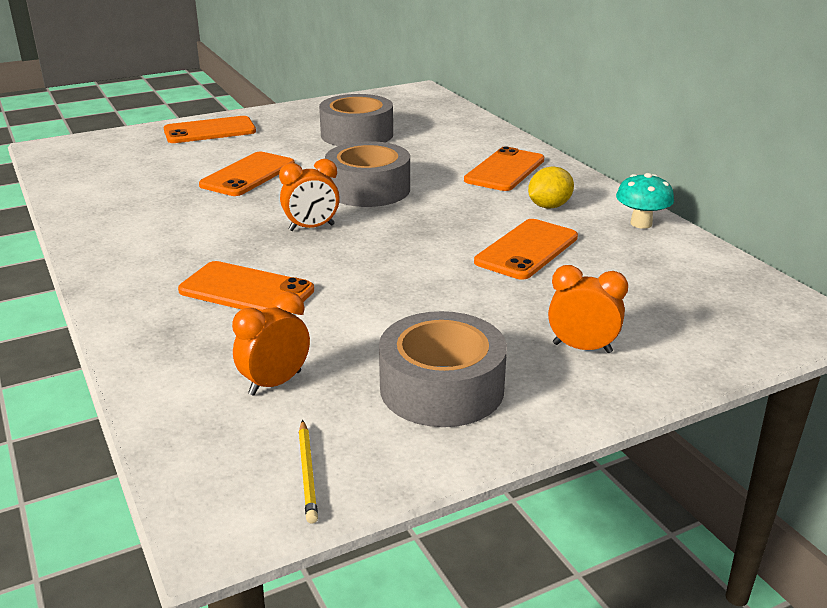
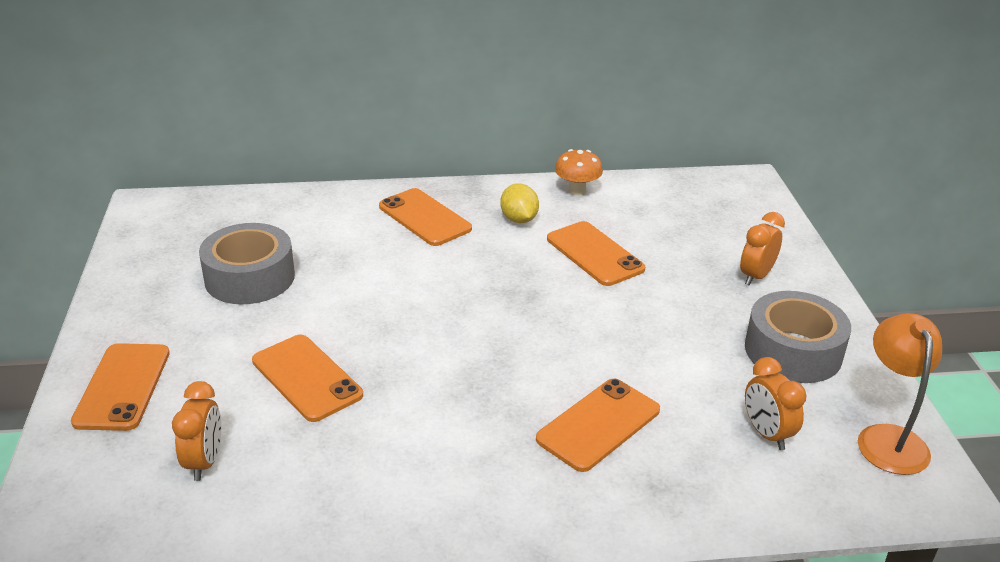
camera: 70 degrees left, 5 degrees up
(307, 473) = (888, 438): yellow pencil -> orange lamp
(311, 228) = (482, 359): orange clock -> orange clock (204, 462)
(368, 189) = (412, 304): grey tape -> none
(641, 223) = (577, 190): turquoise mushroom -> orange mushroom

